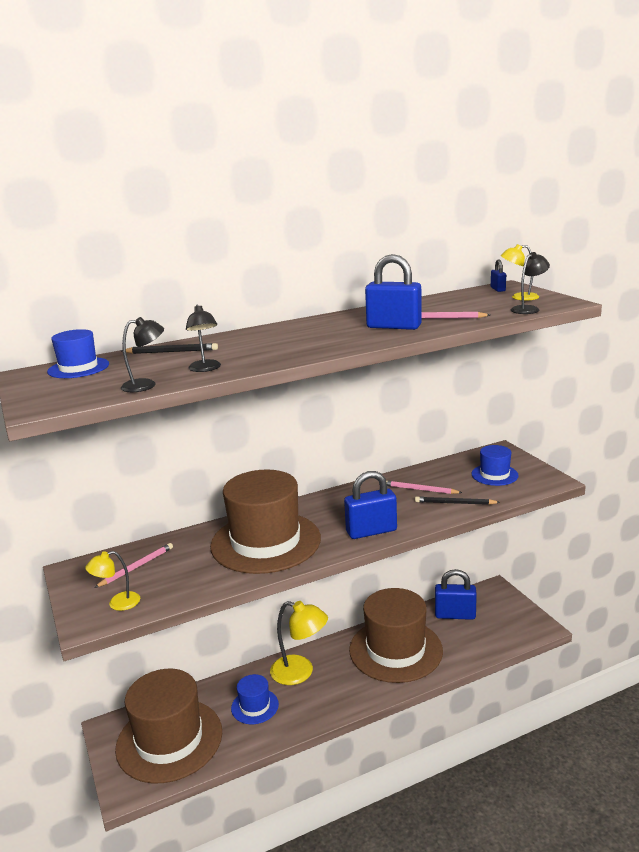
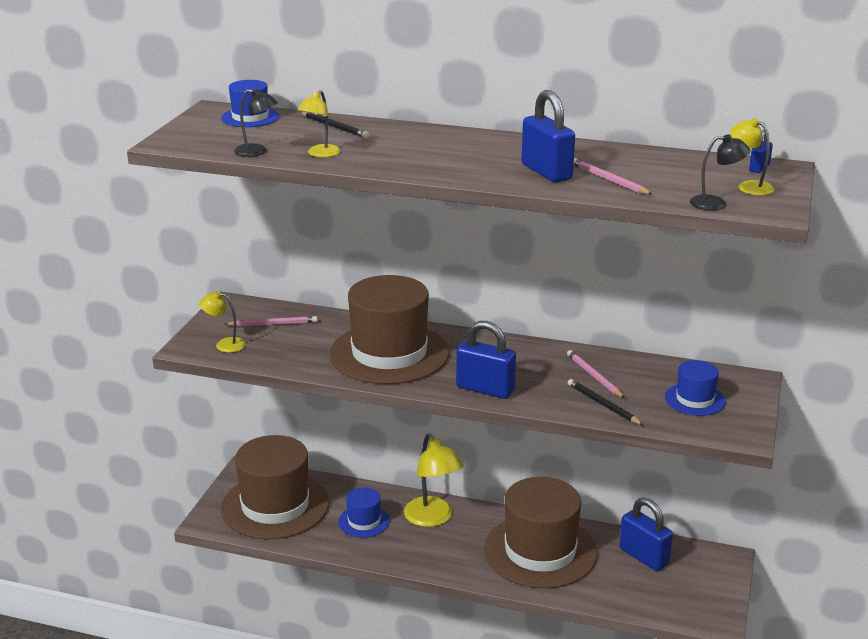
camera: 40 degrees right, 5 degrees up
(205, 369) = (320, 154): black lamp -> yellow lamp

